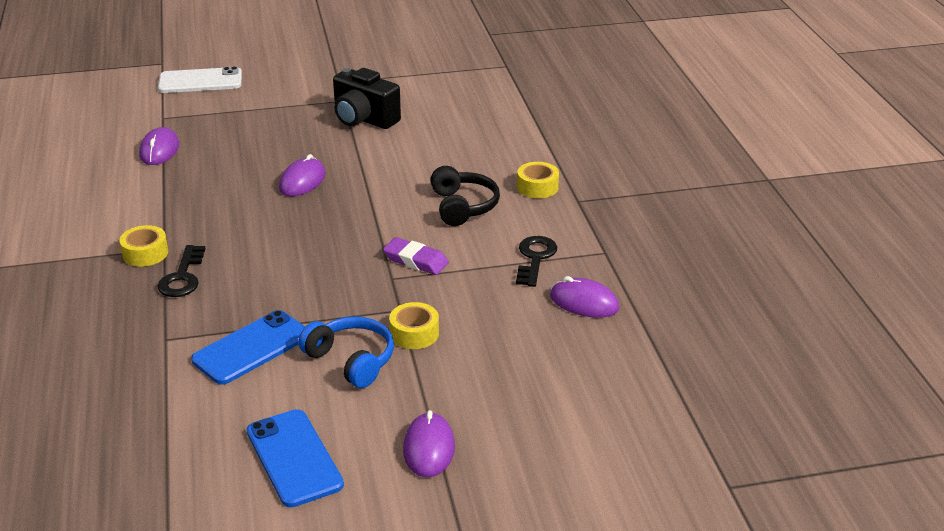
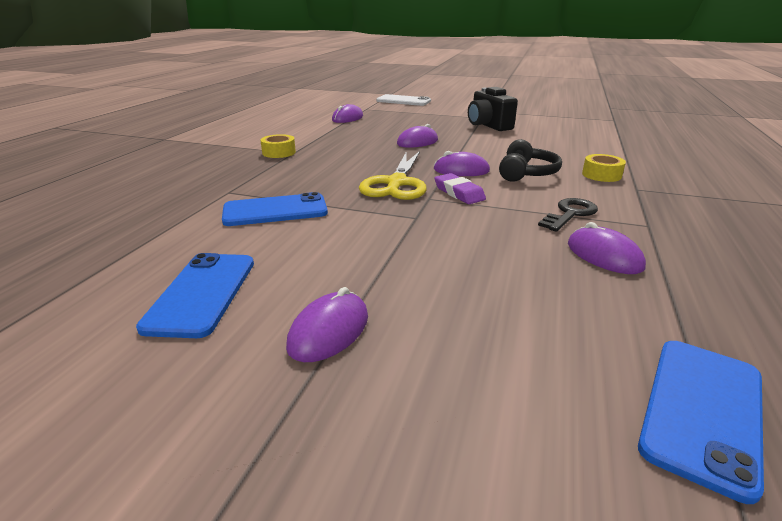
camera: 30 degrees right, 5 degrees down
(182, 277) = (284, 166): black key -> none
(340, 265) = (396, 183): none -> yellow scissors
(351, 360) = (338, 238): blue headphones -> none
(392, 222) = (461, 170): none -> purple mouse
(414, 333) = (412, 235): yellow tape -> none
(685, 411) = (703, 411): none -> blue phone

